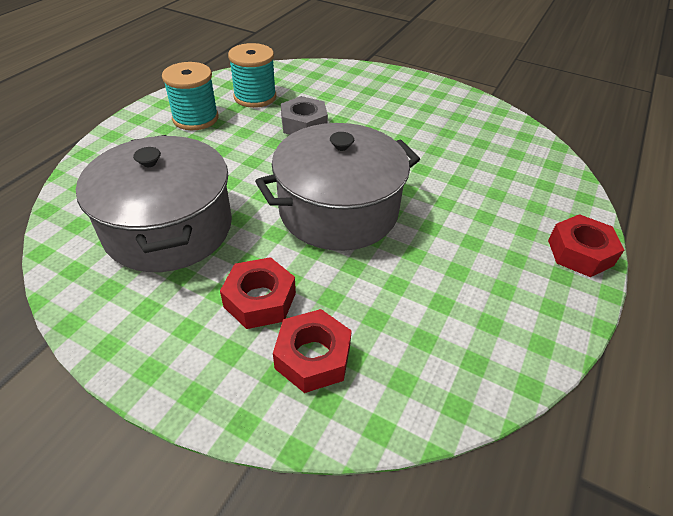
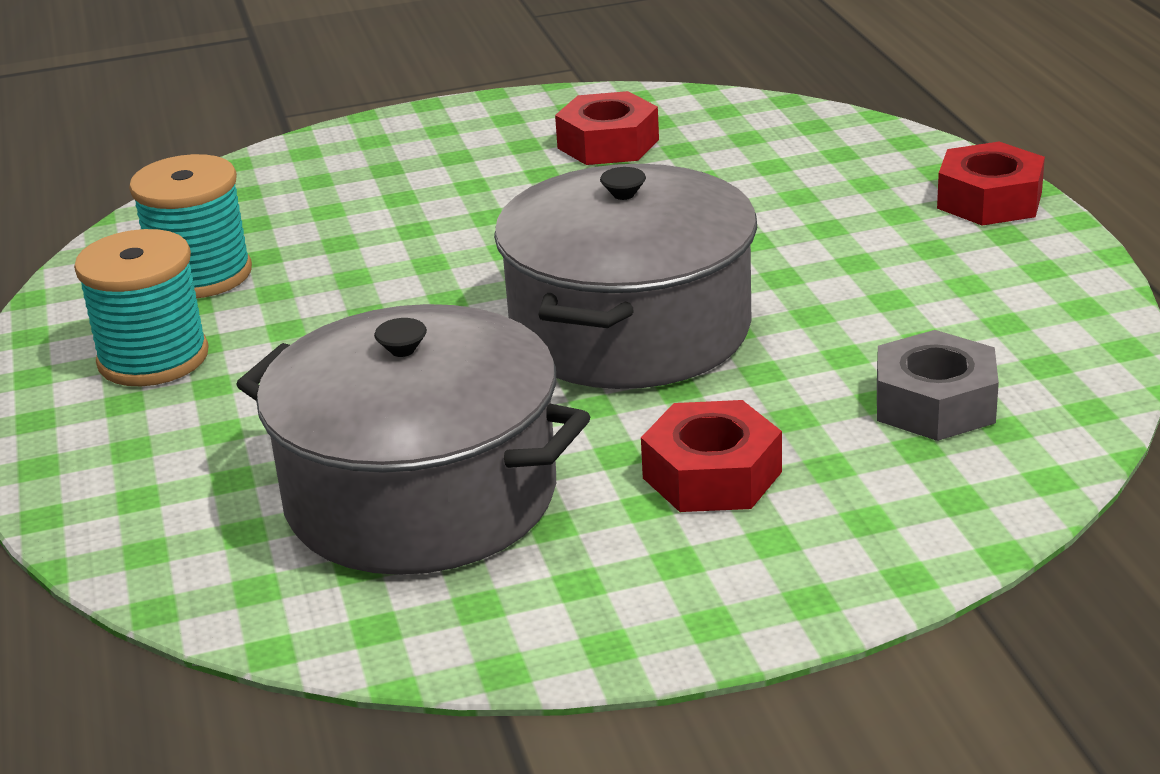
camera: 40 degrees left, 15 degrees down
(304, 125) = (370, 265): grey nut -> grey nut (935, 404)
(313, 357) = (876, 476): red nut -> red nut (608, 144)

